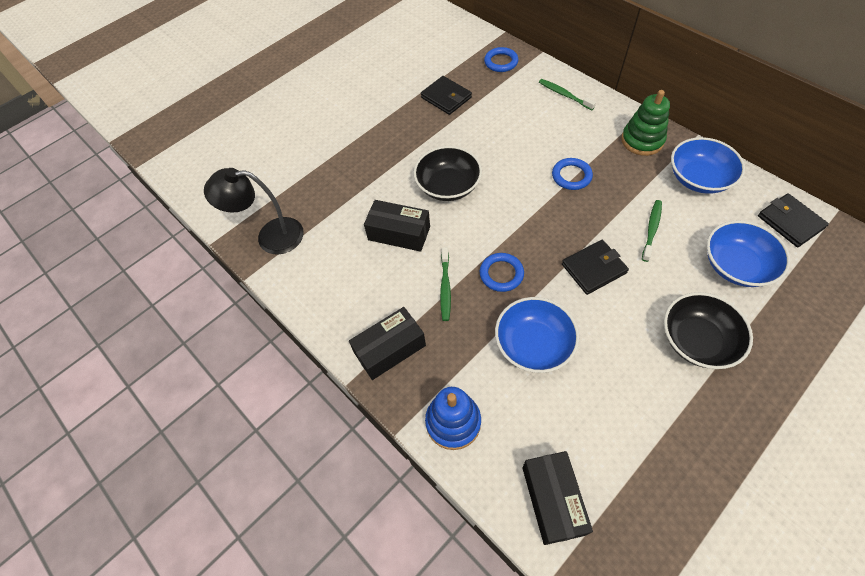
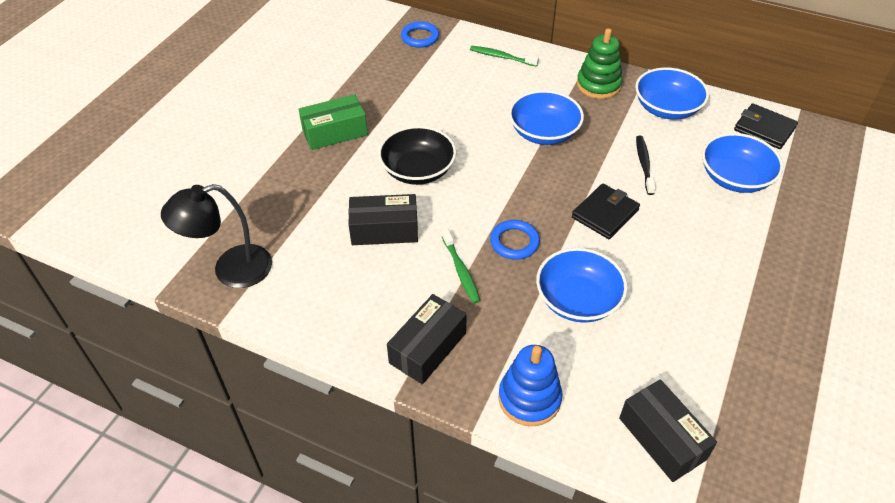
camera: 25 degrees left, 10 degrees down
(395, 136) = (335, 132): none -> green box
(446, 97) = (375, 83): black wallet -> none
(571, 176) = (544, 132): blue ring -> blue bowl
(651, 229) = (644, 164): green toothbrush -> black toothbrush
(697, 340) = (730, 253): black bowl -> none

